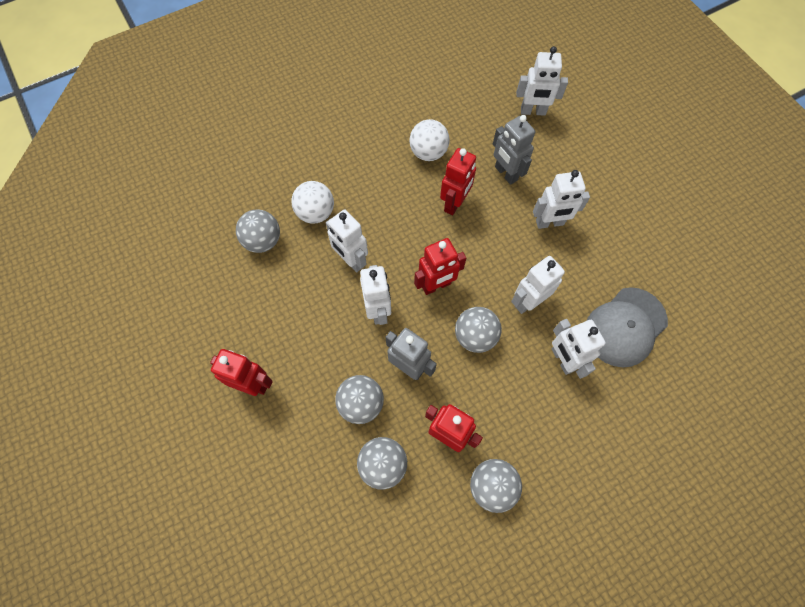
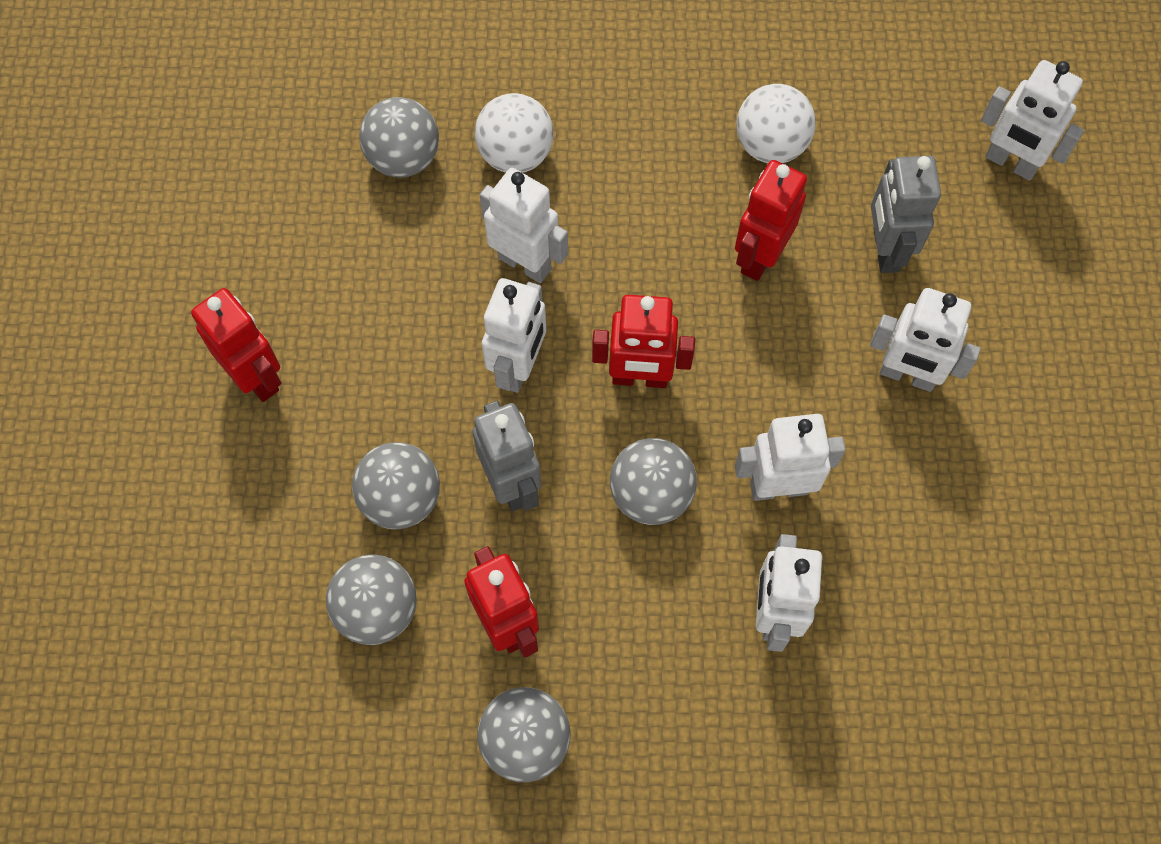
camera: 30 degrees right, 0 degrees up
(351, 260) = (525, 263): white robot -> white robot turned 135 degrees clockwise
(454, 204) = (759, 256): red robot -> red robot turned 150 degrees clockwise
(625, 327) = (922, 621): grey cap -> none

